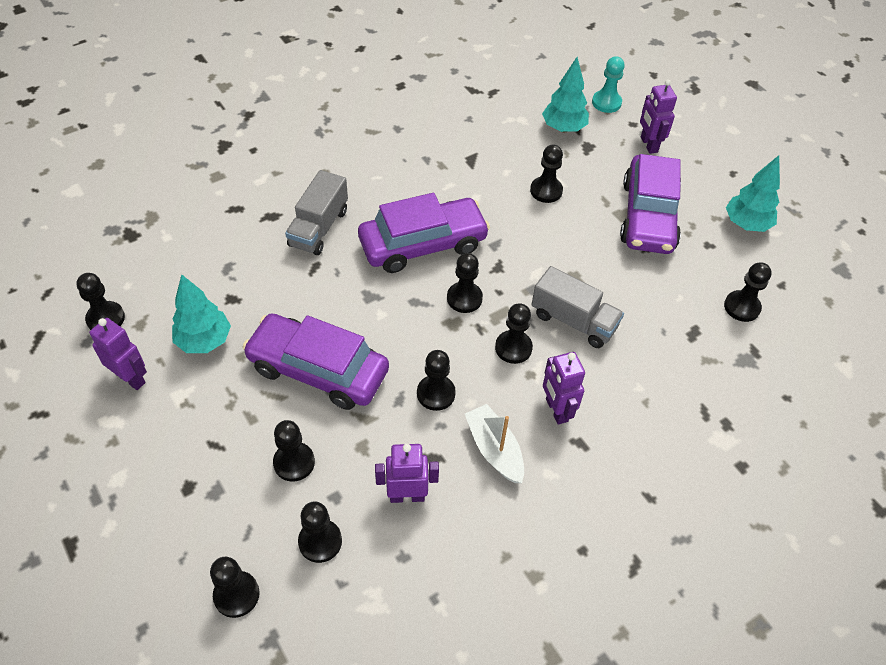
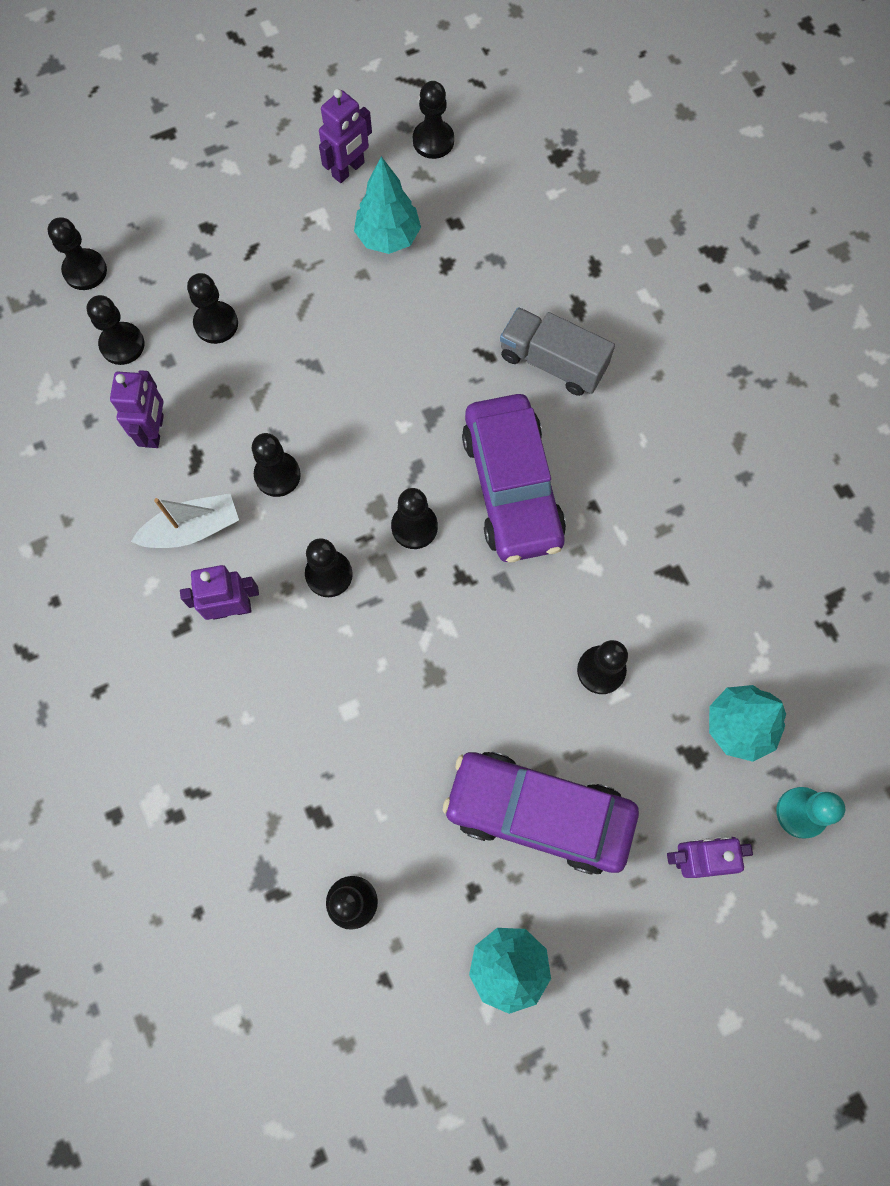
camera: 100 degrees right, 20 degrees up
(318, 370) = (330, 352): purple car -> none
(573, 321) = (360, 658): grey truck -> none

